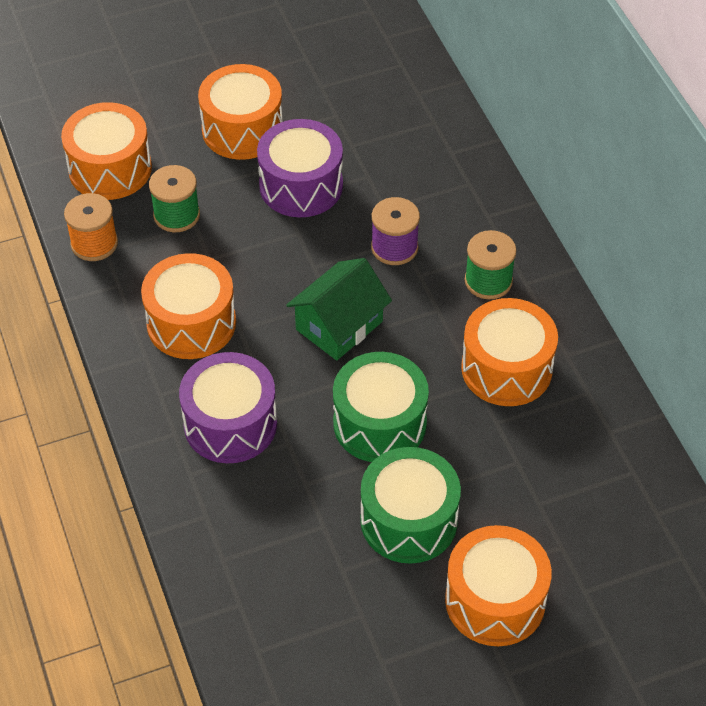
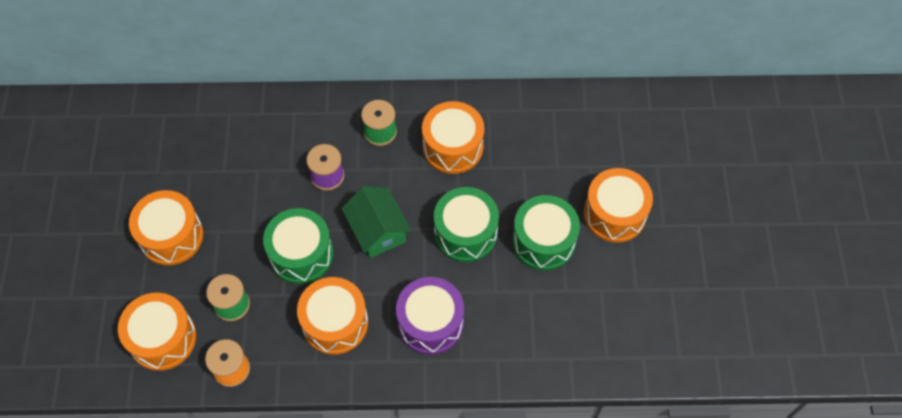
camera: 70 degrees left, 10 degrees up
(271, 258) = (301, 254): none -> green drum
(301, 185) = (244, 215): purple drum -> none

